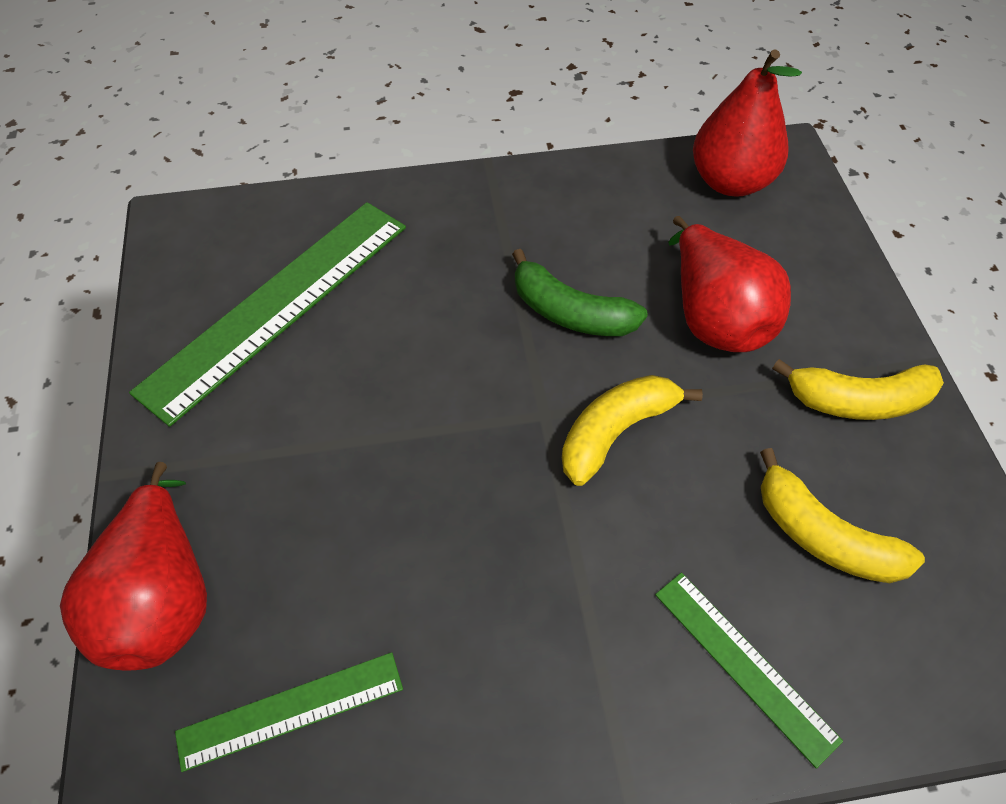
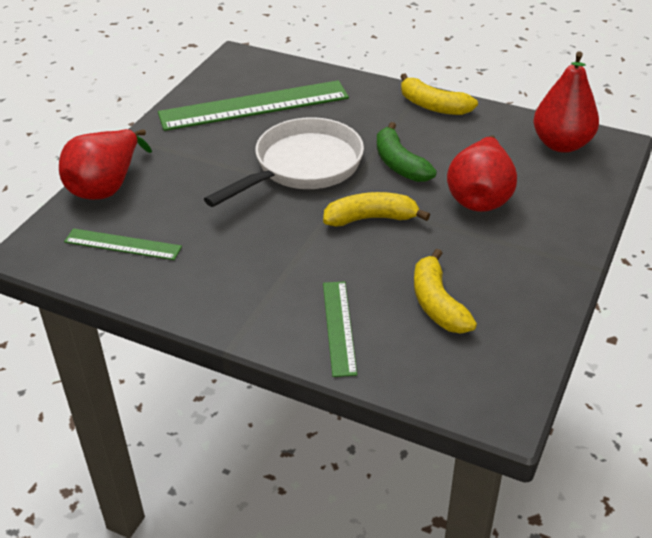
camera: 35 degrees right, 15 degrees down
(445, 388) = (302, 167): none -> white pan
(858, 401) = (525, 263): yellow banana -> yellow banana (433, 106)

